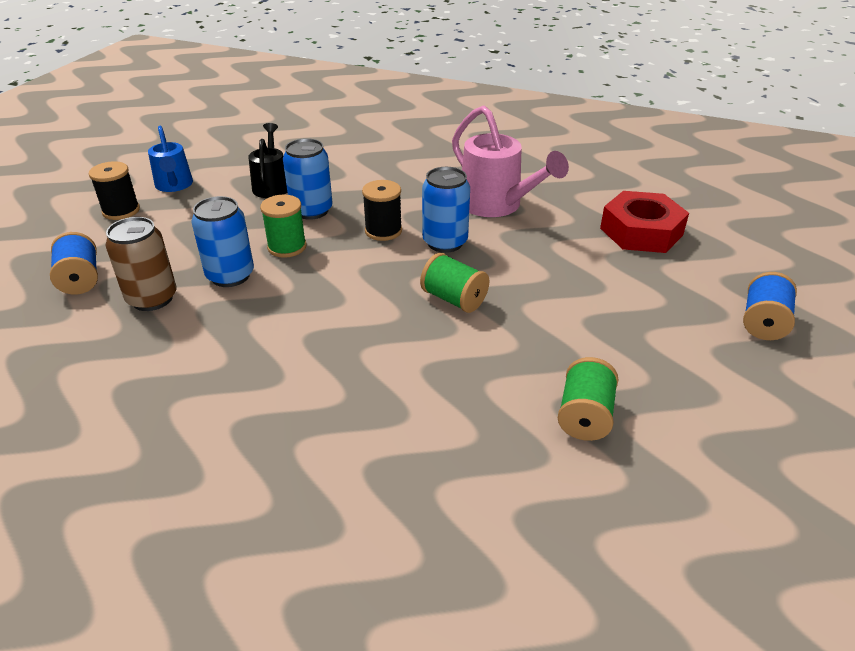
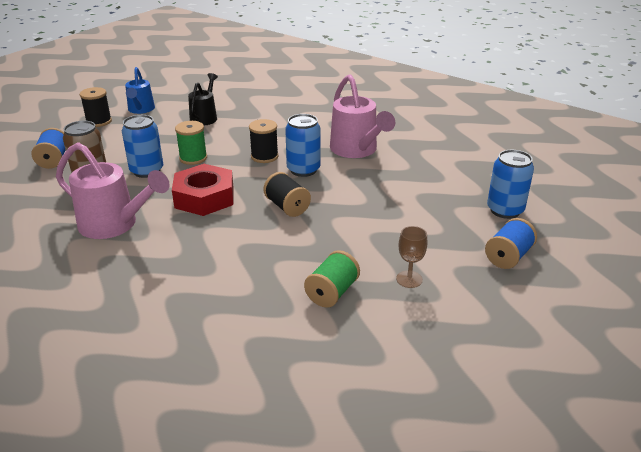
camera: 15 degrees right, 5 degrees down
(226, 368) = (115, 225): none -> pink watering can
(311, 210) = (223, 137): blue can -> blue can (505, 210)
(454, 299) = (287, 207): green spool -> black spool
(641, 231) = (455, 182): red nut -> red nut (204, 197)
(668, 377) = (409, 279): none -> brown goblet

